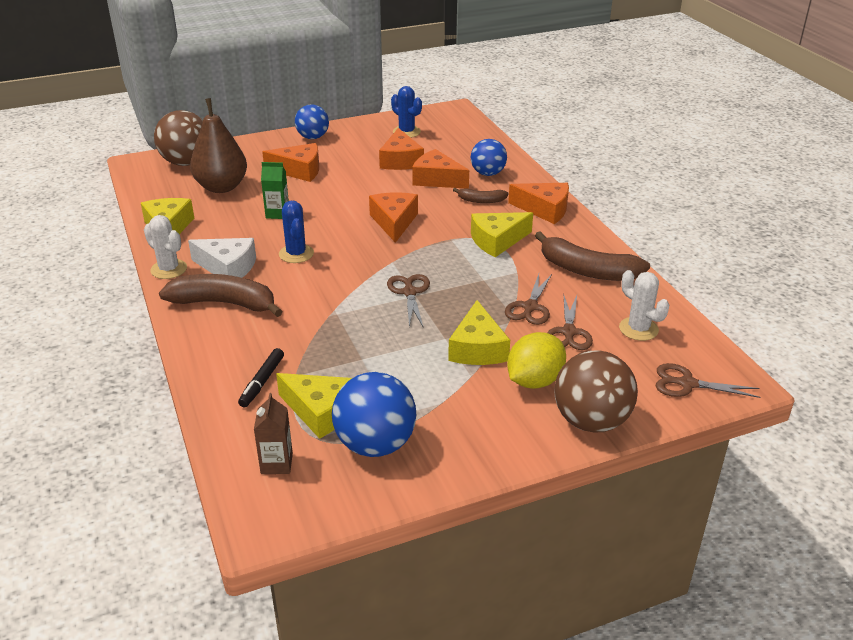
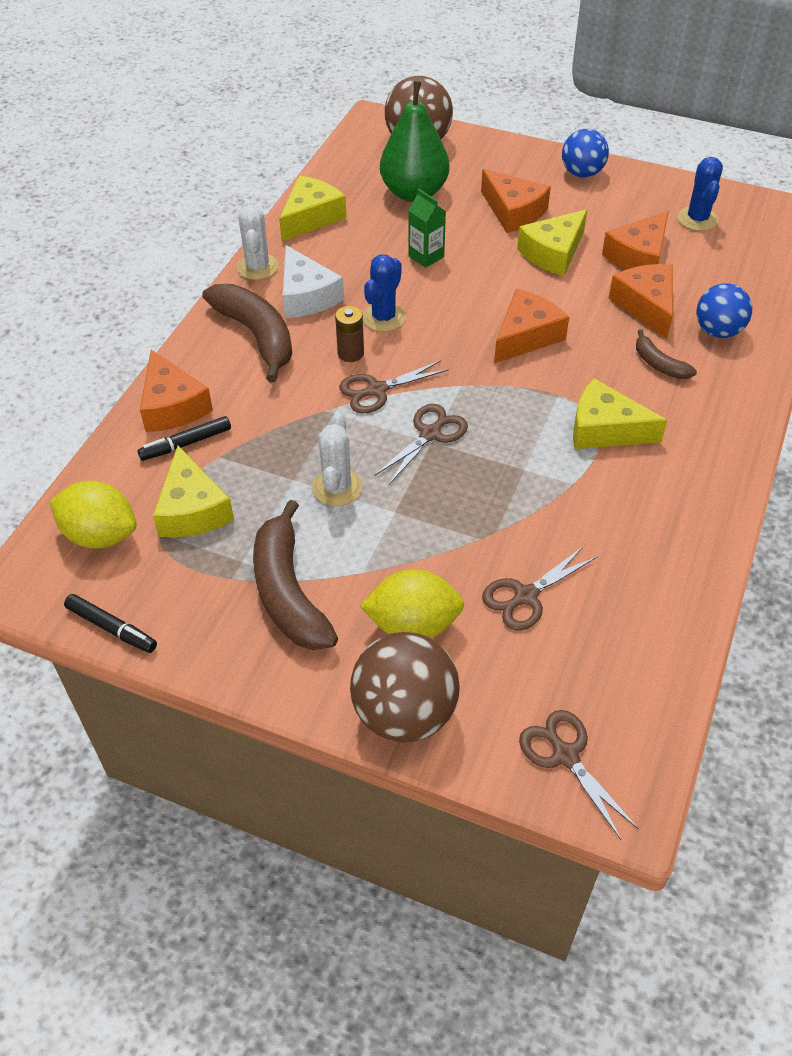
camera: 45 degrees right, 15 degrees up
(221, 187) = (414, 193): brown pear -> green pear
(276, 463) = (100, 535): brown carton -> yellow lemon
(302, 280) = (350, 353): none -> brown battery
(363, 504) = (111, 628): none -> black marker
(375, 444) = (192, 578): blue ball -> none
(478, 348) = (409, 546): yellow cheese -> yellow cheese (553, 253)
(530, 307) = (527, 536): brown scissors -> brown scissors (377, 390)
(544, 209) = (719, 421): orange cheese -> orange cheese (172, 406)
(587, 270) = (655, 535): brown banana -> brown banana (288, 592)
(638, 329) = (608, 649): white cactus -> white cactus (337, 487)

